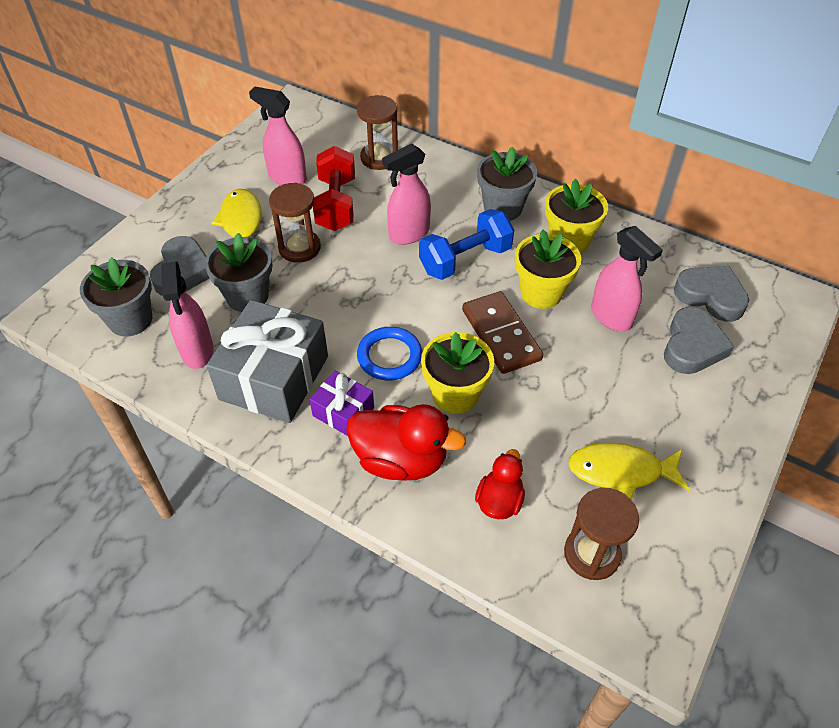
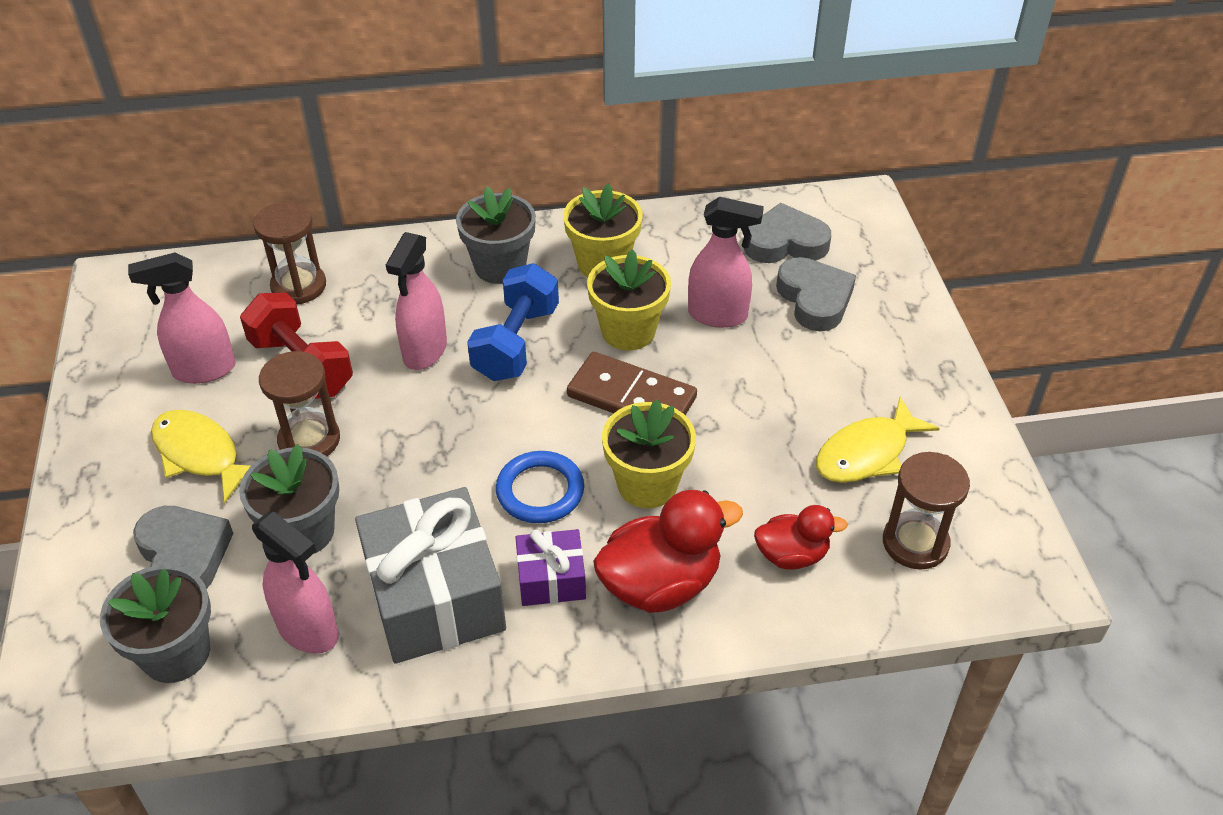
camera: 40 degrees left, 5 degrees down
(499, 501) = (792, 555): red duck -> red duck turned 105 degrees clockwise

